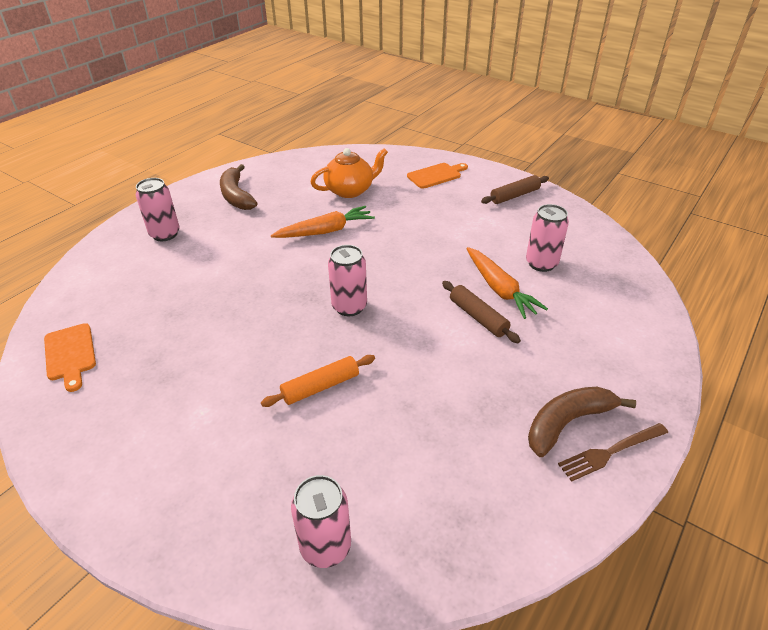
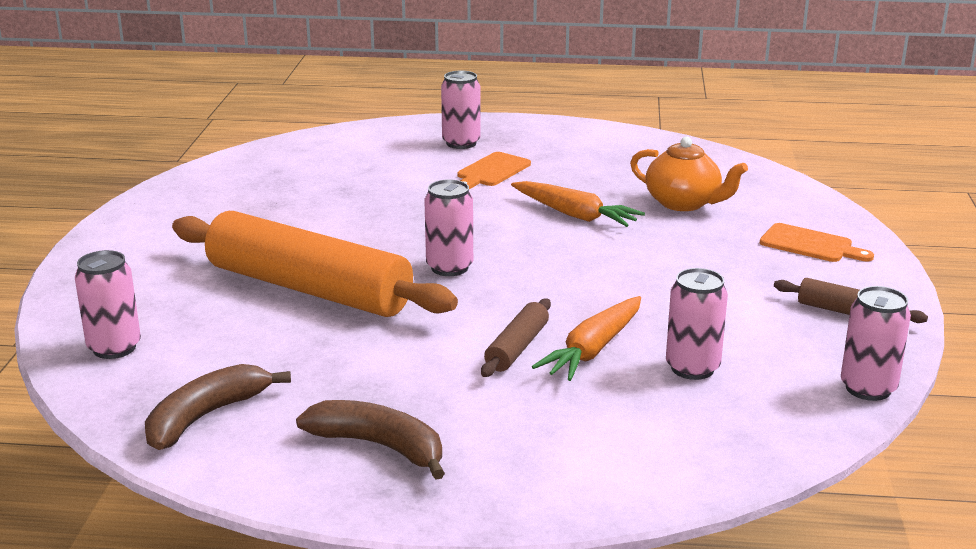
camera: 60 degrees right, 15 degrees down
(70, 354) = (249, 170): orange cutting board -> orange cutting board (491, 171)
(236, 196) = (577, 150): brown banana -> brown banana (206, 417)
(320, 387) = (308, 289): orange rolling pin -> orange rolling pin, size x2.33
(591, 221) = (868, 388): none -> pink can
(609, 452) = (352, 484): brown fork -> none

